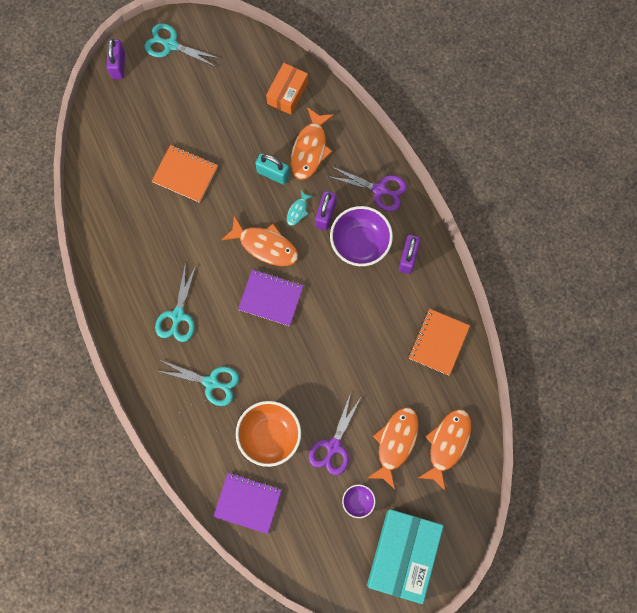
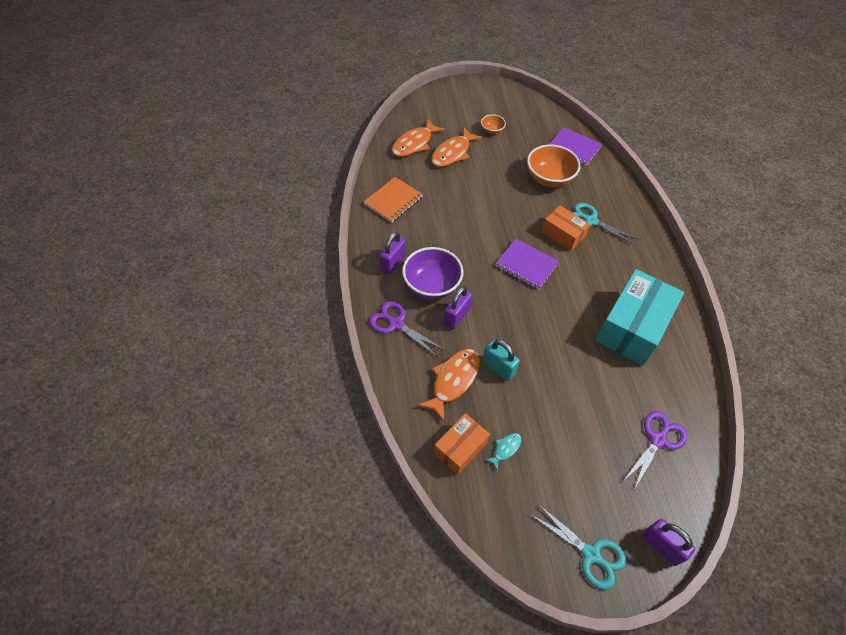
camera: 165 degrees left, 20 degrees down
(118, 65) = (661, 546): purple padlock -> purple padlock turned 60 degrees counterclockwise
(178, 315) = (614, 273): turquoise scissors -> none
(185, 174) = (592, 392): orange notebook -> none
(239, 352) = (563, 234): none -> orange box
(265, 245) = (522, 306): orange fish -> none
(298, 211) = (482, 327): turquoise fish -> turquoise fish (505, 449)
(333, 446) = (500, 162): purple scissors -> purple scissors (658, 440)
(358, 501) = (492, 131): purple bowl -> orange bowl
(402, 555) = (470, 100): turquoise box -> turquoise box (632, 327)

